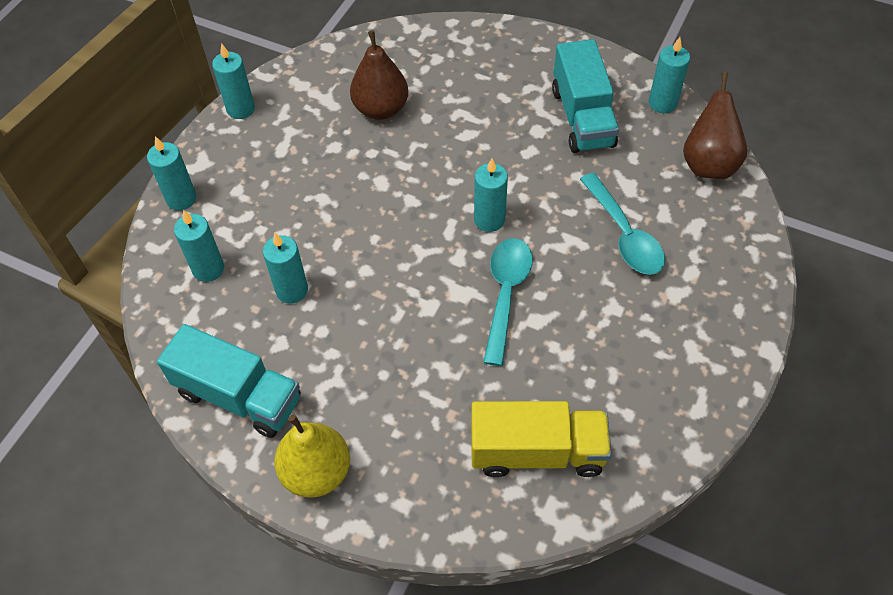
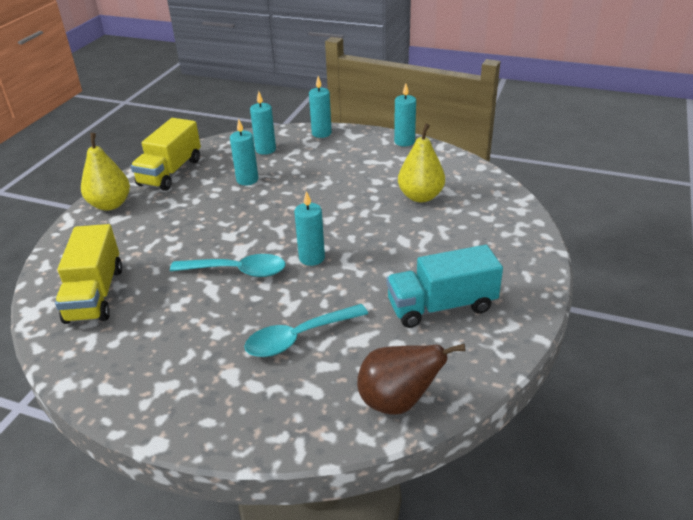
camera: 85 degrees right, 20 degrees down
(239, 396) = (170, 172): turquoise truck -> yellow truck
(381, 109) = (420, 196): brown pear -> yellow pear
(662, 103) = (479, 364): turquoise candle -> none

